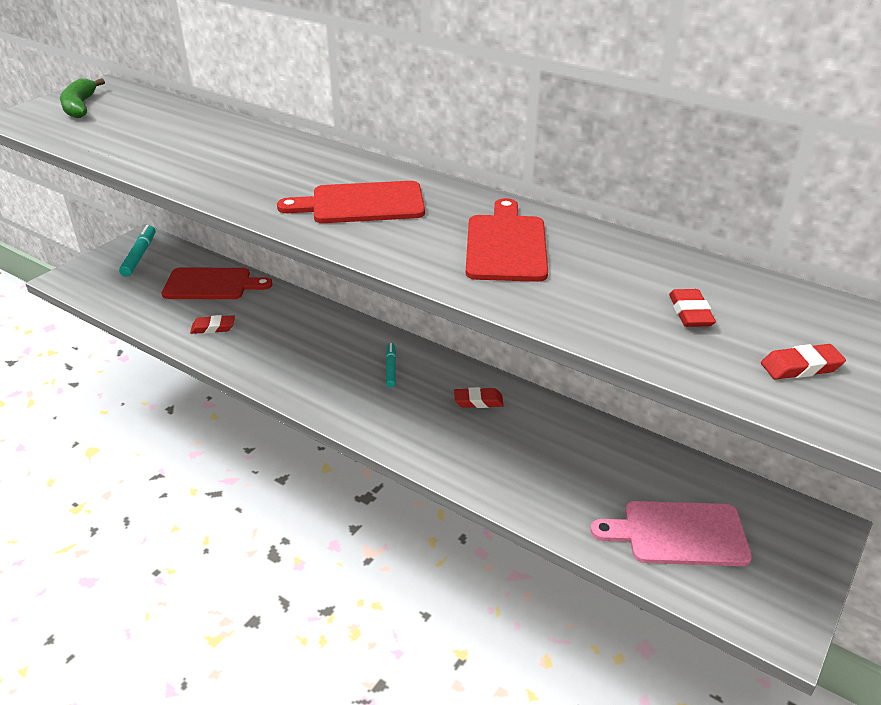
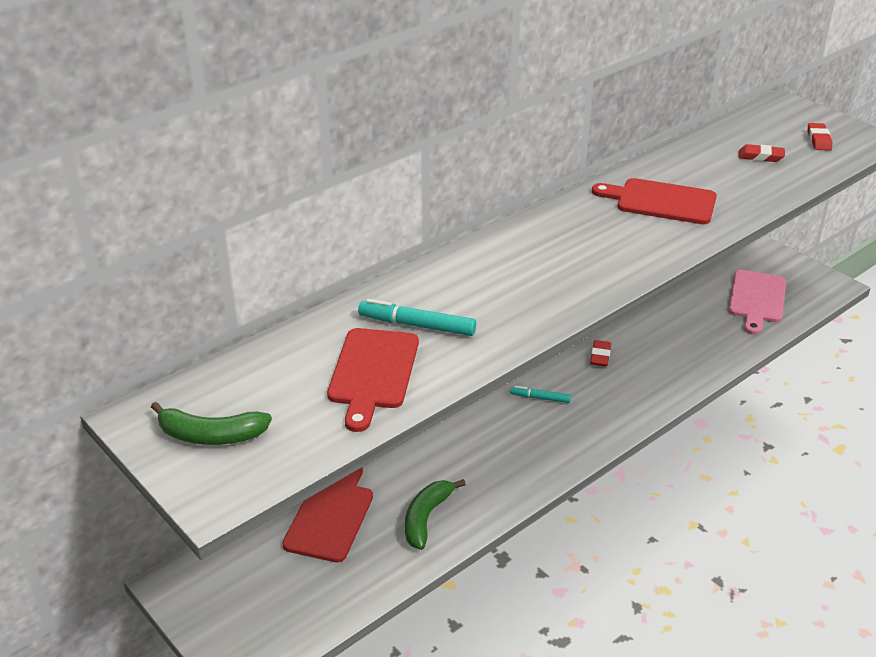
camera: 75 degrees left, 0 degrees up
(139, 255) = (221, 586): turquoise marker -> turquoise marker (417, 325)
(213, 328) = (426, 518): red eraser -> green banana
(361, 204) = (573, 254): red cutting board -> red cutting board (373, 373)

